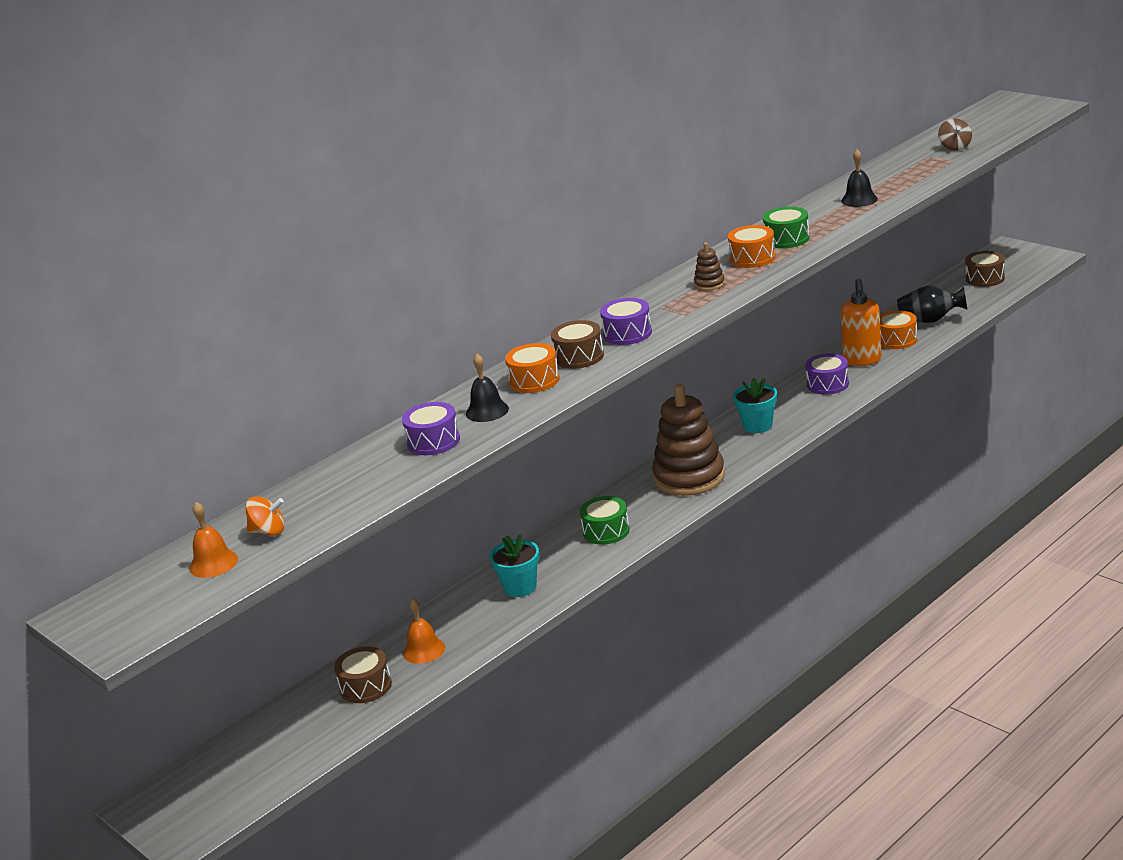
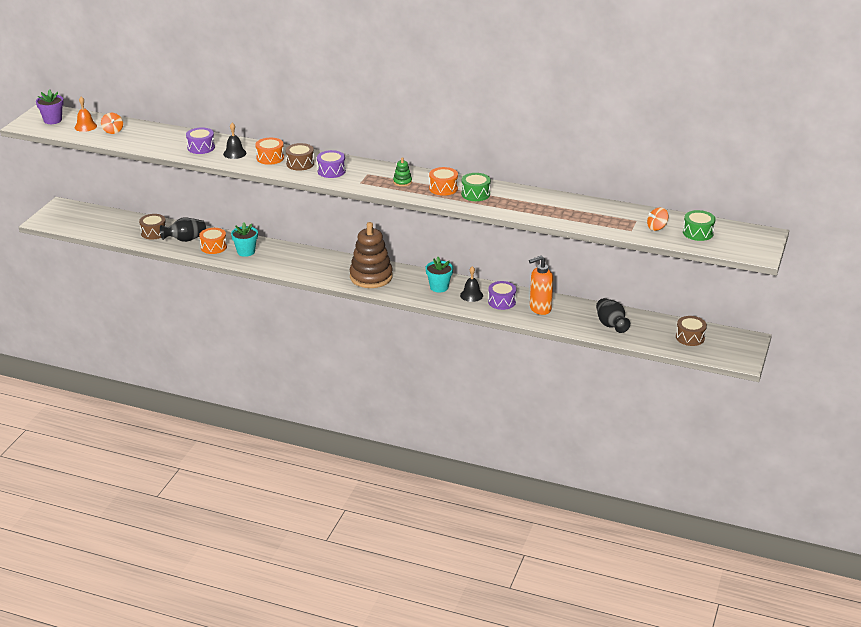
camera: 60 degrees right, 5 degrees up
(139, 604) = (52, 120): none -> purple flower pot
(424, 650) = (185, 240): orange bell -> black vase
(606, 531) = (306, 264): green drum -> green drum (698, 233)
(709, 284) = (402, 182): brown stacking toy -> green stacking toy
(859, 200) = (547, 207): black bell -> black bell (471, 295)
(896, 340) = (575, 317): orange drum -> orange drum (213, 247)
(955, 147) = (657, 227): brown spinning top -> orange spinning top

